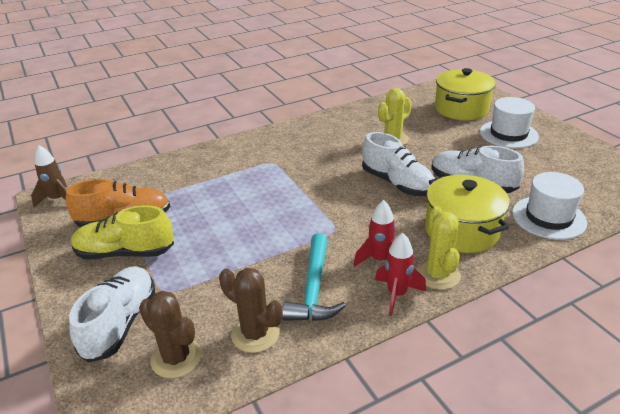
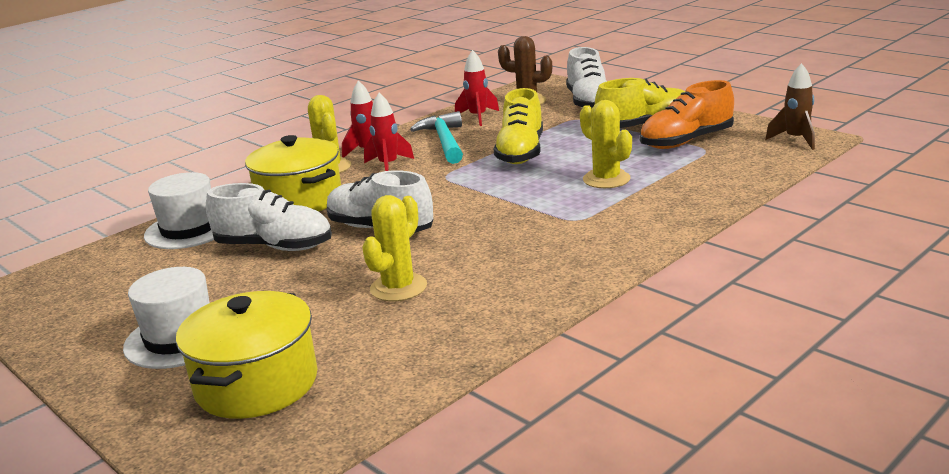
camera: 165 degrees right, 10 degrees down
(223, 193) = (606, 179): none -> yellow cactus
(255, 334) = (478, 117): brown cactus -> red rocket
(256, 245) = (521, 152): none -> yellow shoe

